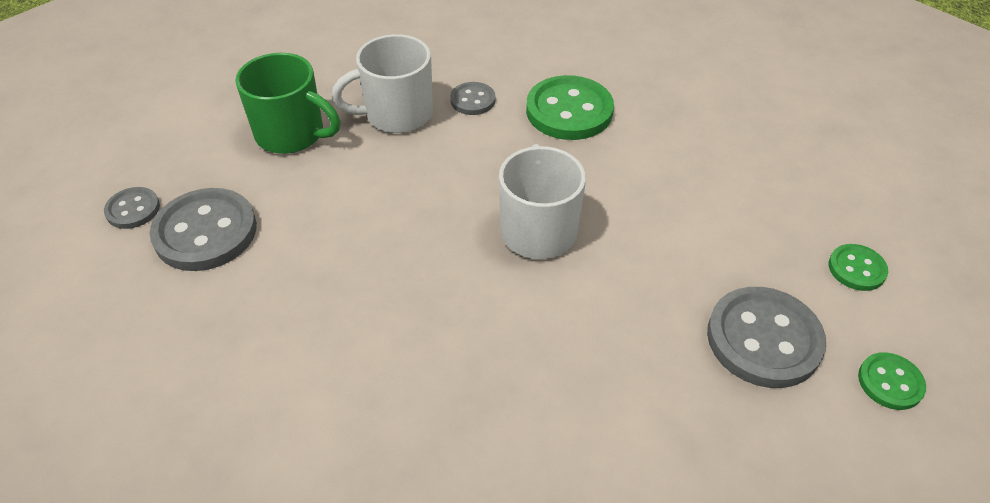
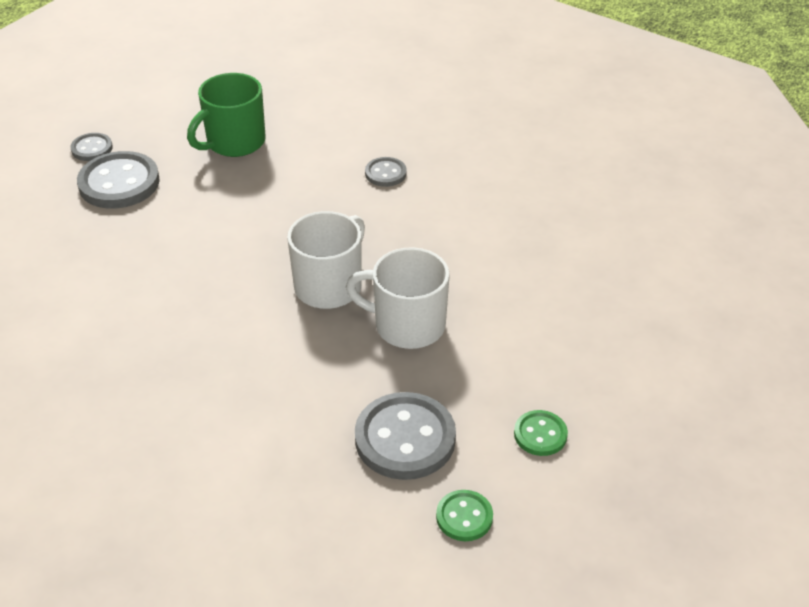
camera: 35 degrees right, 5 degrees down
(292, 134) = (234, 142): green mug -> green mug turned 75 degrees clockwise
(397, 114) = (319, 160): white mug -> white mug (407, 325)
(569, 111) = (450, 214): green button -> none

